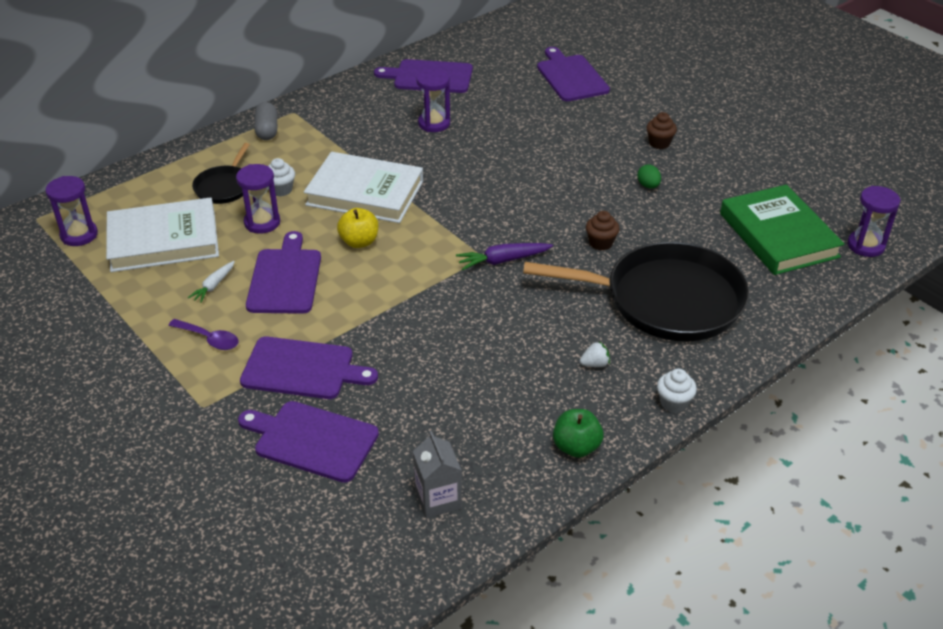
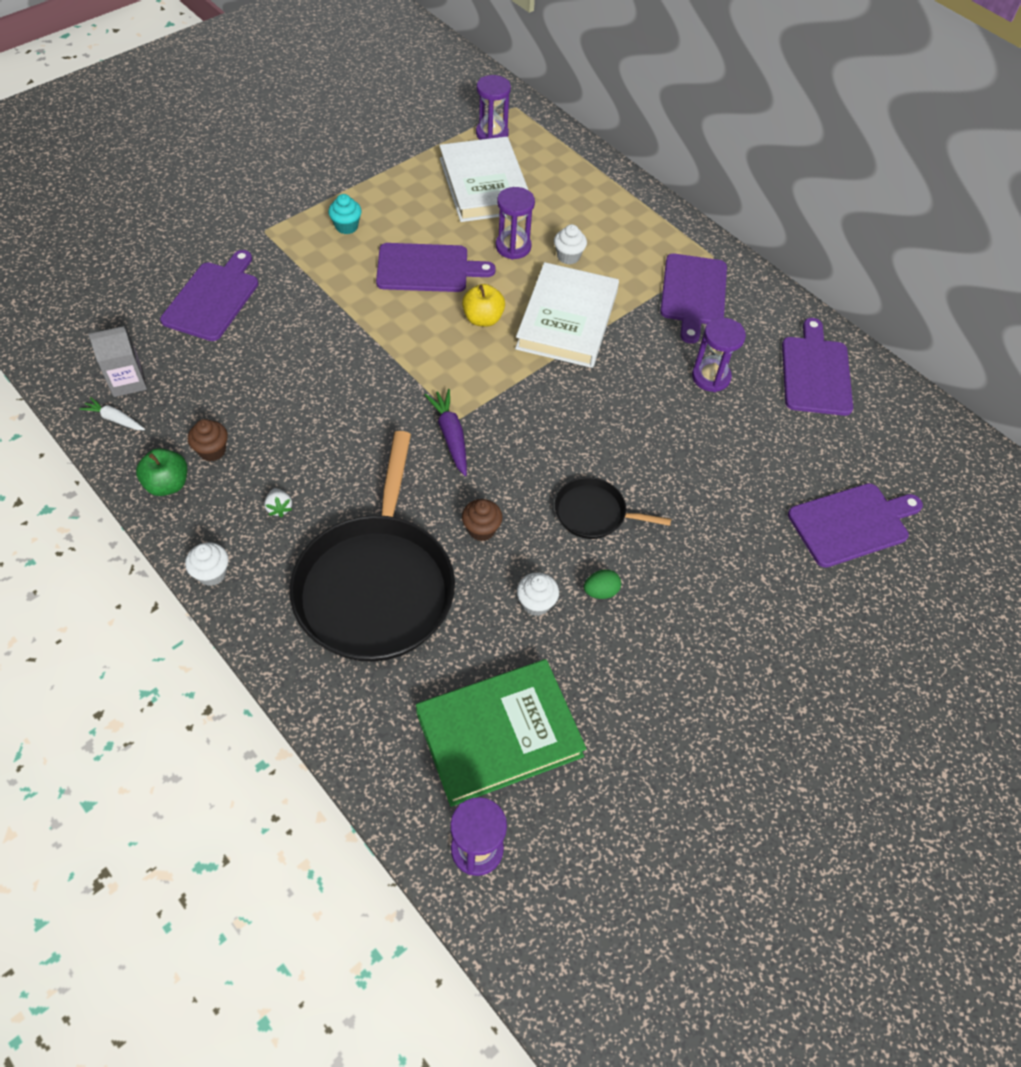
camera: 85 degrees right, 15 degrees up
(209, 339) = (346, 226): purple spoon -> turquoise cupcake
(214, 286) = (418, 223): white carrot -> white carrot (115, 419)
(224, 186) = (571, 216): black pan -> black pan (594, 513)
(267, 130) = (675, 239): grey capsule -> none
(302, 369) = (301, 287): purple cutting board -> purple cutting board (693, 293)
(659, 143) = (701, 615): brown cupcake -> brown cupcake (212, 451)
(665, 216) = (536, 603): none -> white cupcake

